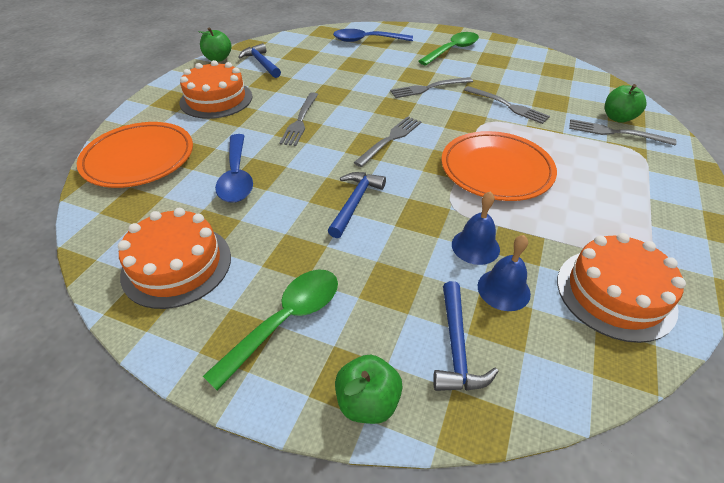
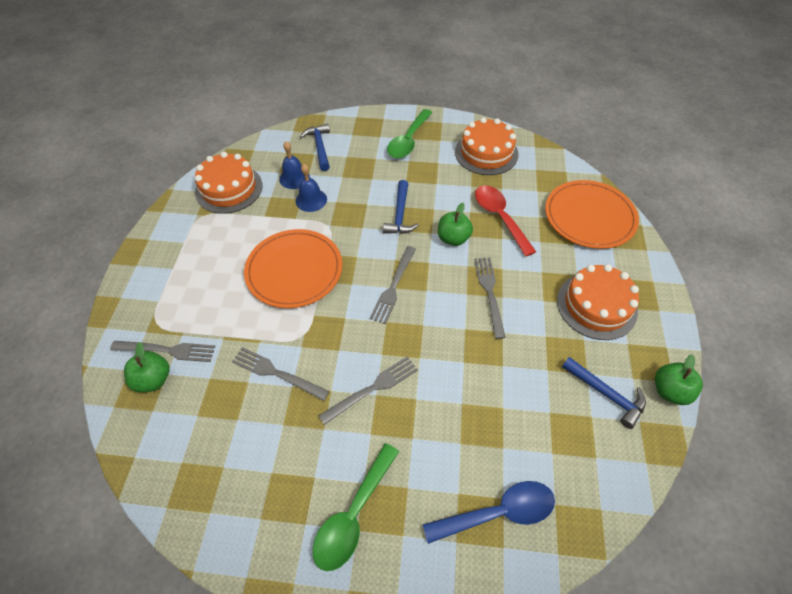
camera: 165 degrees right, 10 degrees up
(237, 176) = (499, 217): blue spoon -> red spoon
(368, 401) = (357, 121): green apple -> green apple (453, 238)

